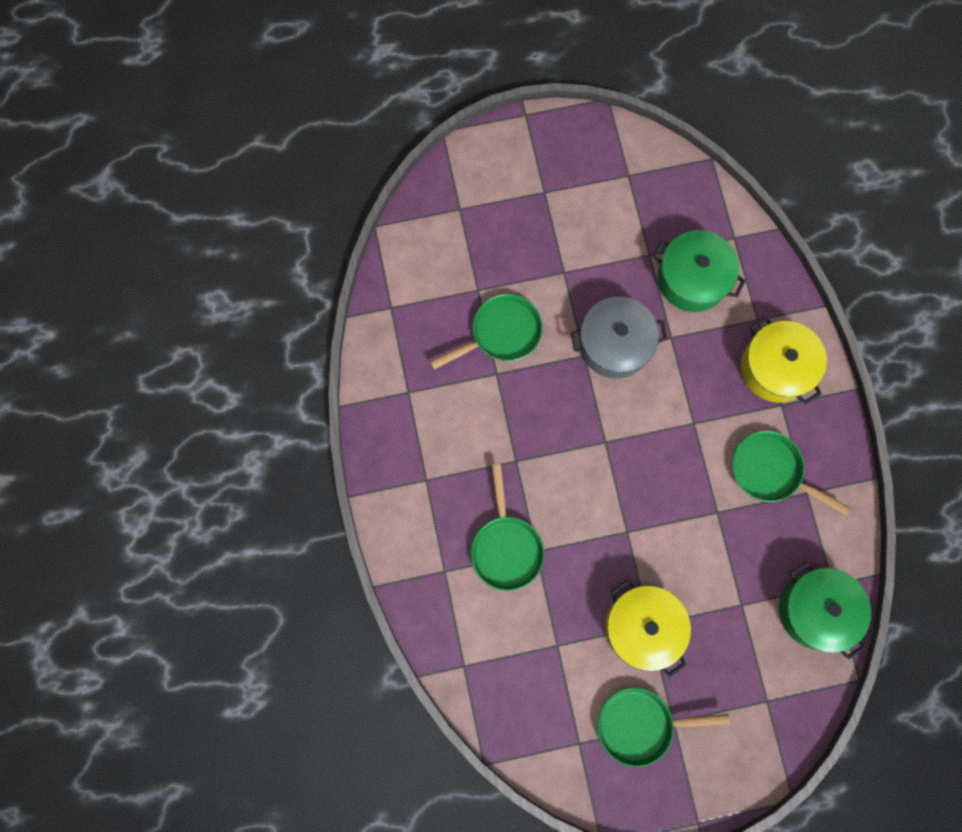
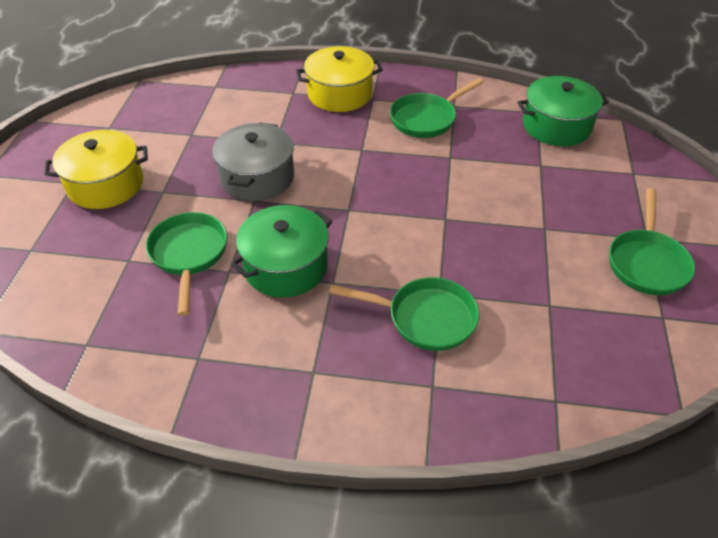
camera: 70 degrees left, 30 degrees down
(642, 627) = (545, 234): yellow pot -> yellow pot (106, 185)
(692, 279) = (232, 117): green pot -> green pot (286, 266)

